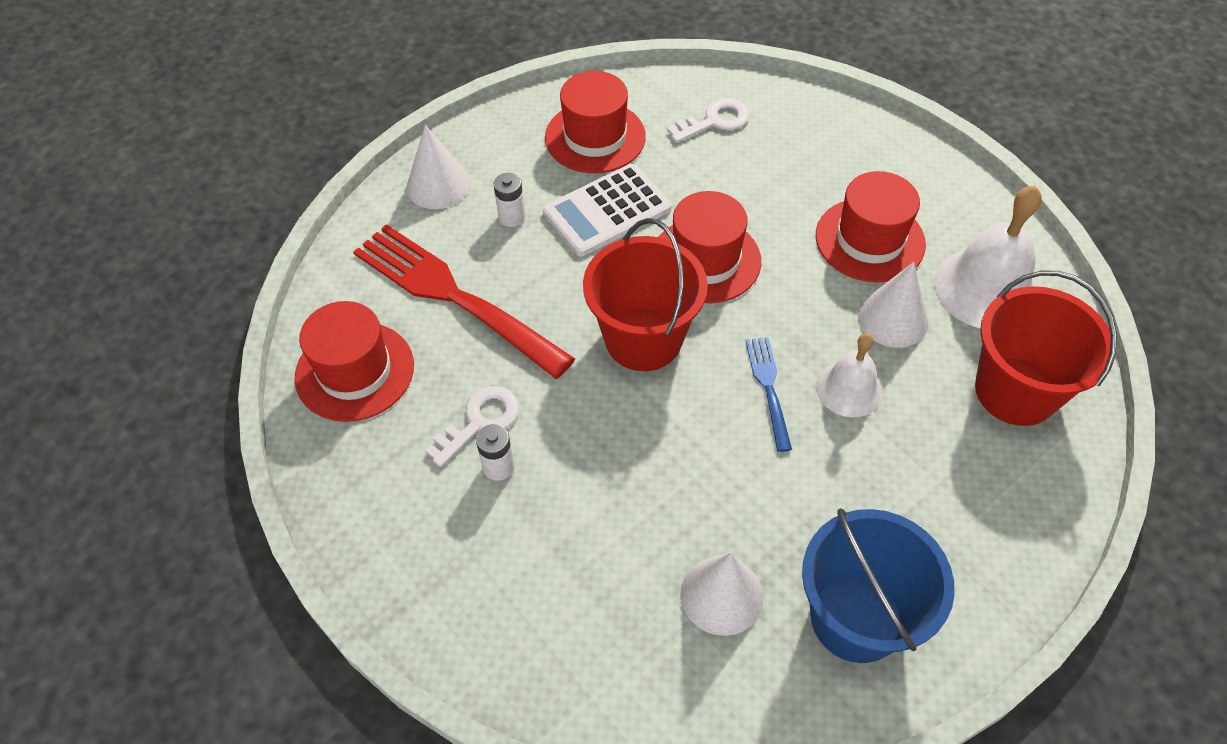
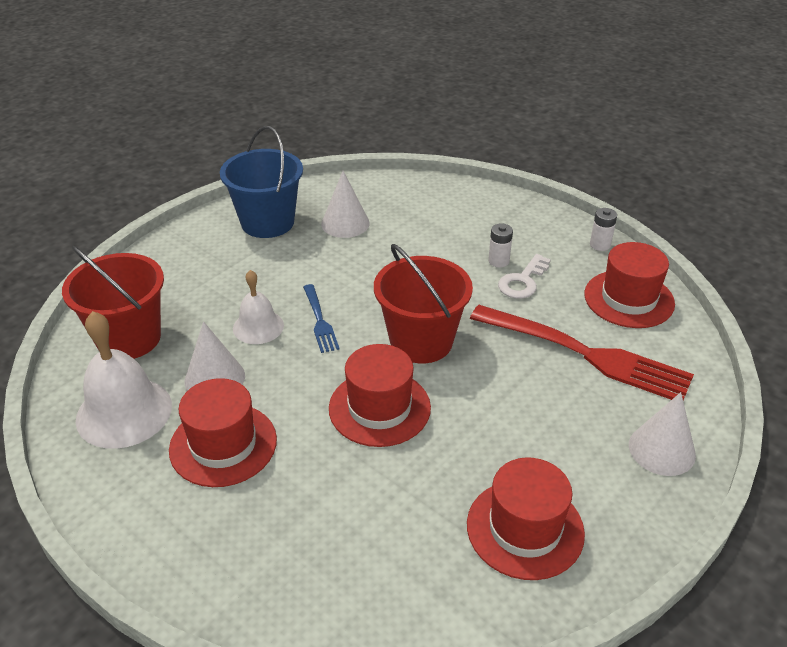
camera: 170 degrees right, 15 degrees down
(512, 217) = (572, 426): white battery -> white battery (600, 245)
(607, 210) = (484, 443): white calculator -> none
(714, 121) = (391, 570): white key -> none

